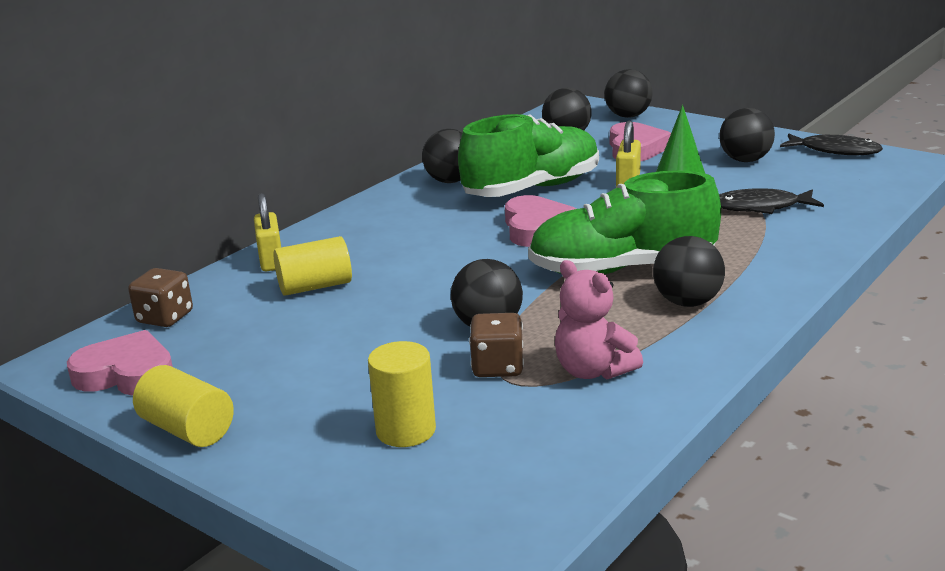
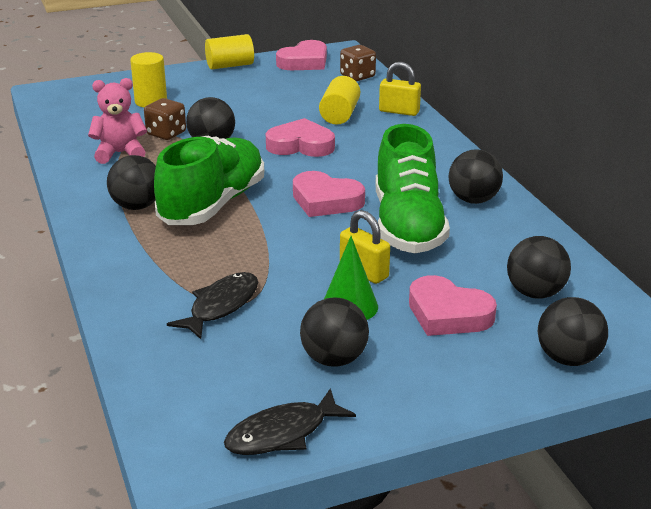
camera: 120 degrees right, 5 degrees up
(428, 278) = (301, 145): none -> pink heart

